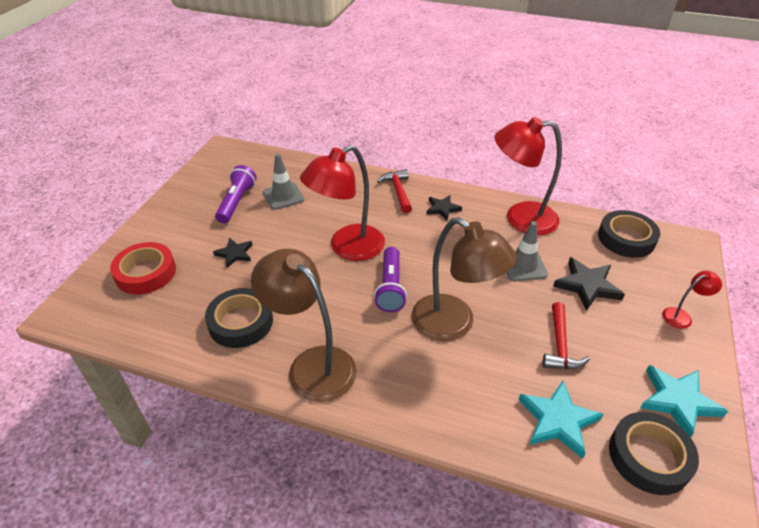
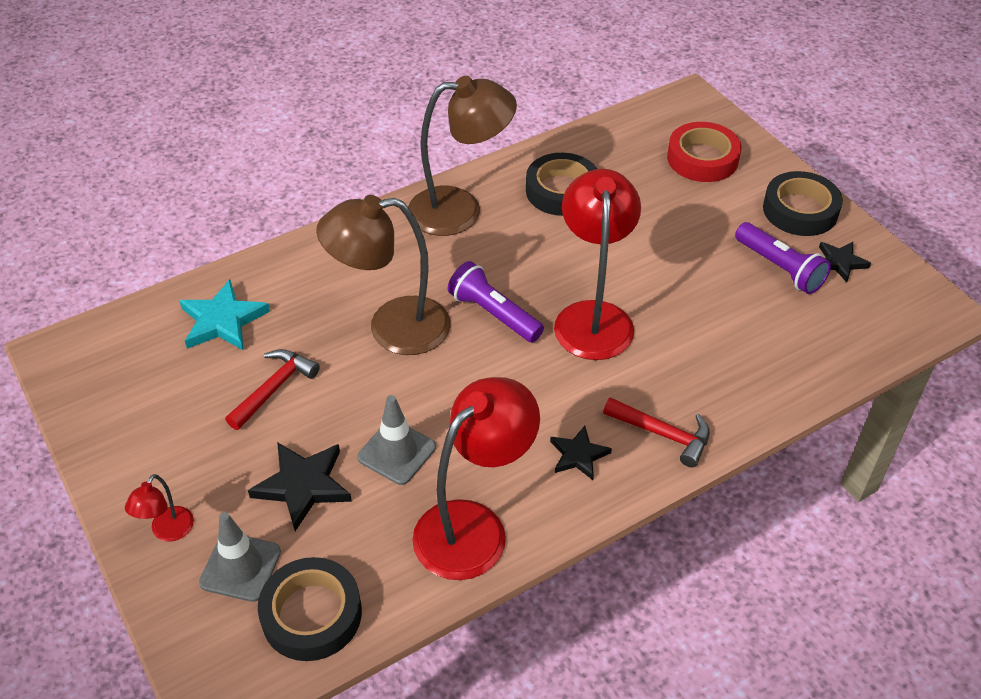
camera: 130 degrees right, 5 degrees up
(235, 254) = (673, 227): black star -> black star (840, 262)
(283, 196) = (756, 314): grey traffic cone -> grey traffic cone (240, 567)
(560, 345) = (274, 388): red hammer -> red hammer turned 75 degrees clockwise
(649, 457) = (127, 350): black tape -> black tape (800, 210)
(678, 401) = (124, 419): turquoise star -> none

